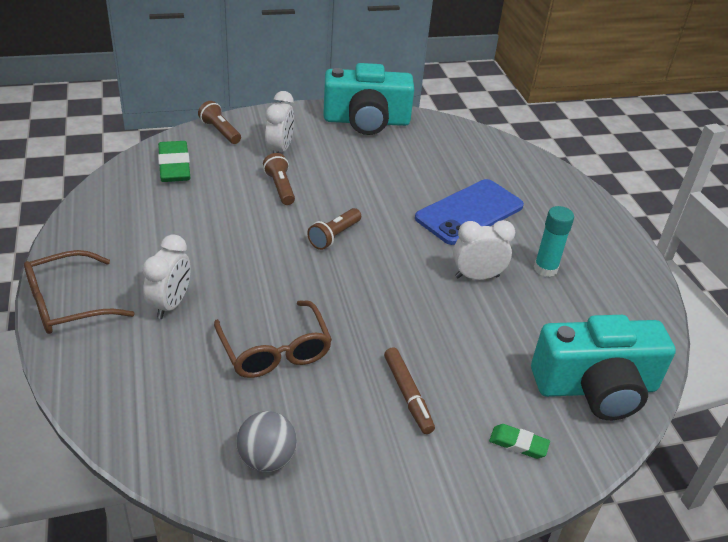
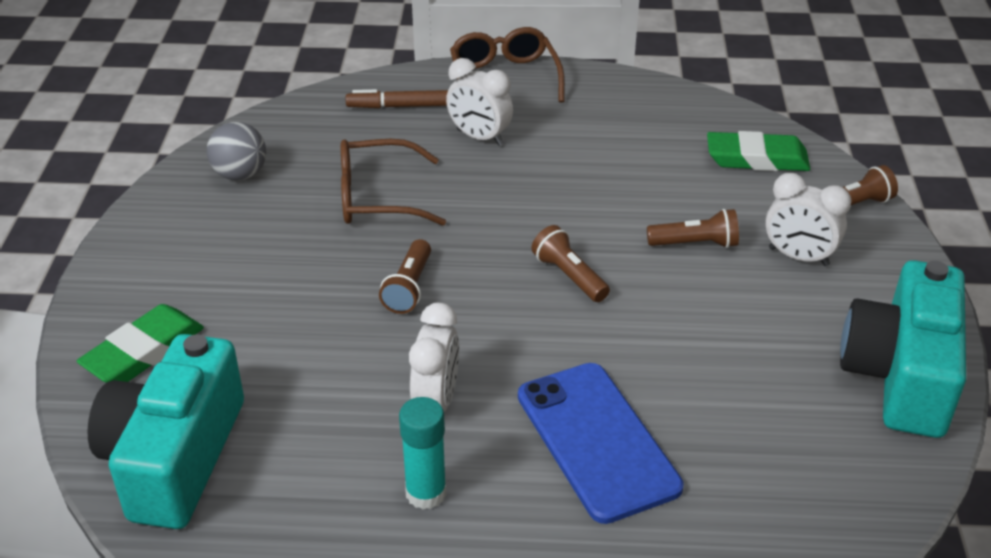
camera: 110 degrees right, 0 degrees up
(378, 309) = (409, 288): none -> brown flashlight
(407, 395) = (262, 281): brown marker -> brown marker (399, 106)
(518, 444) = (143, 351): green eraser -> green eraser, size x1.78

